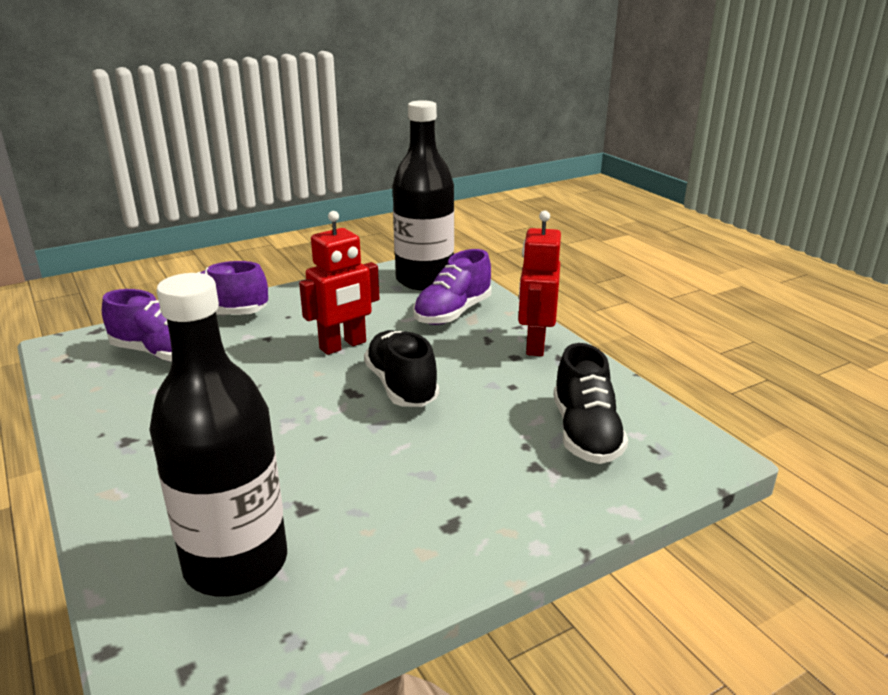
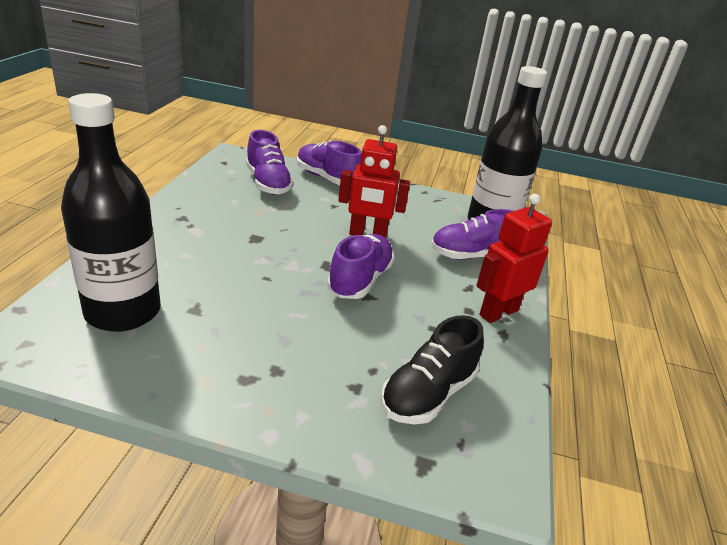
camera: 40 degrees right, 5 degrees up
(401, 386) = (360, 280): black shoe -> purple shoe

